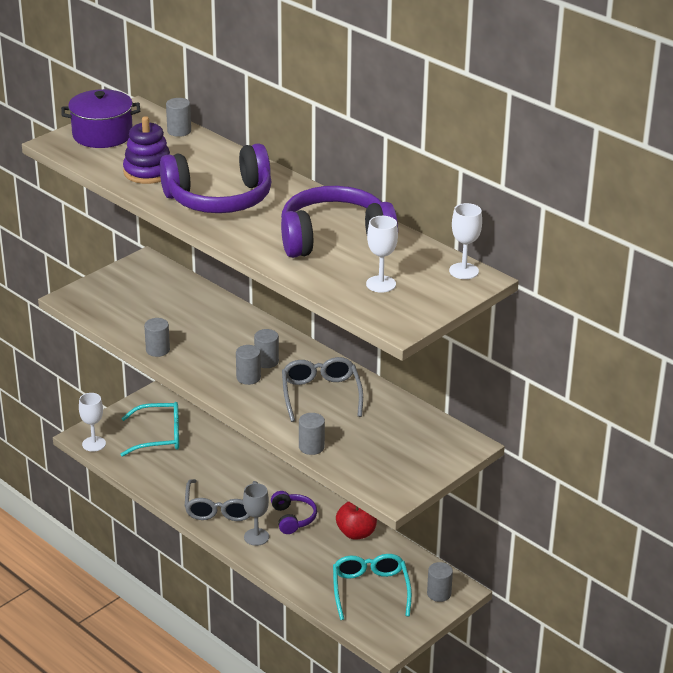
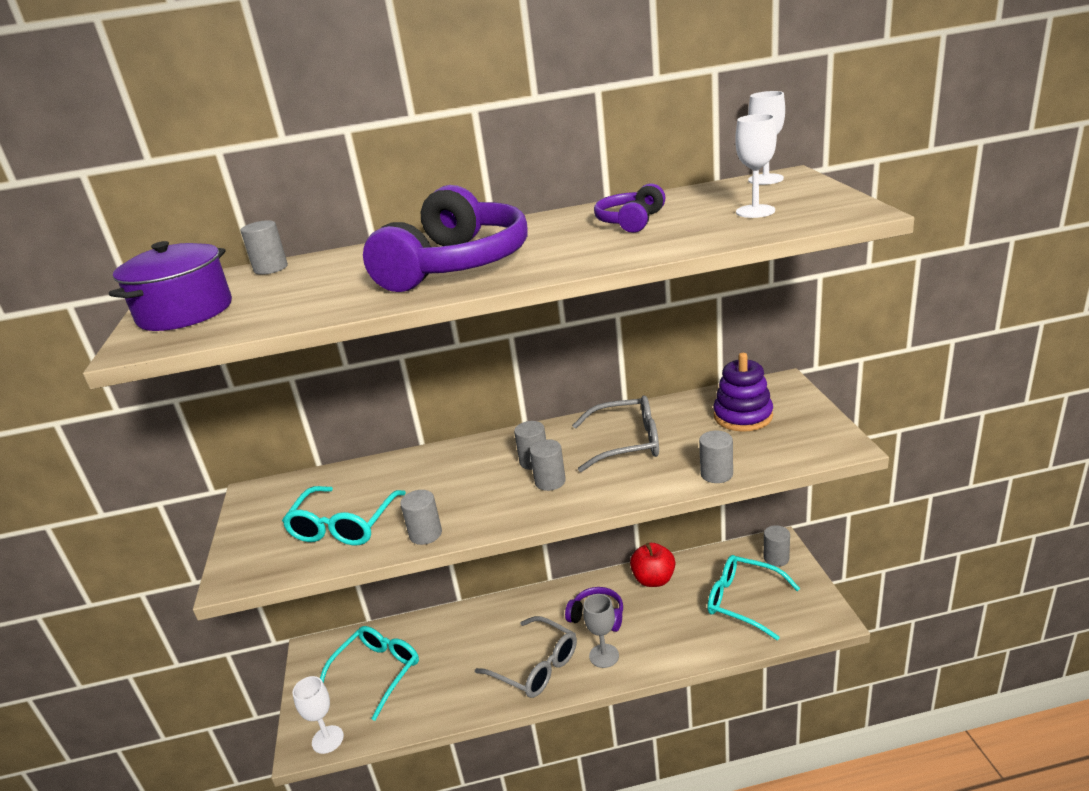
camera: 50 degrees left, 5 degrees down
(141, 314) = (343, 526): none -> turquoise glasses
(148, 172) = (324, 296): purple stacking toy -> purple stacking toy (743, 416)
(321, 394) = (627, 443): grey glasses -> grey glasses turned 150 degrees clockwise
(335, 239) = (630, 221): purple headphones -> purple headphones, size x0.50

